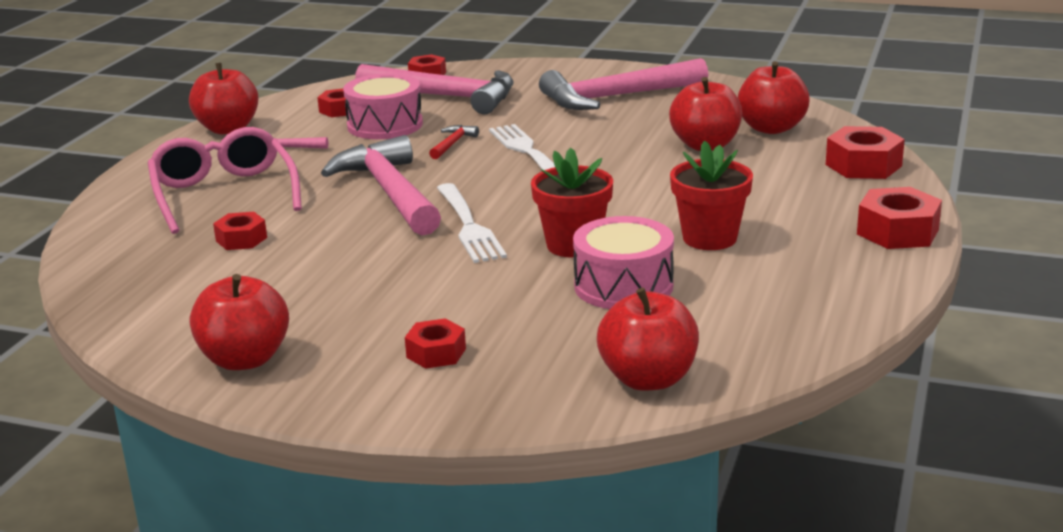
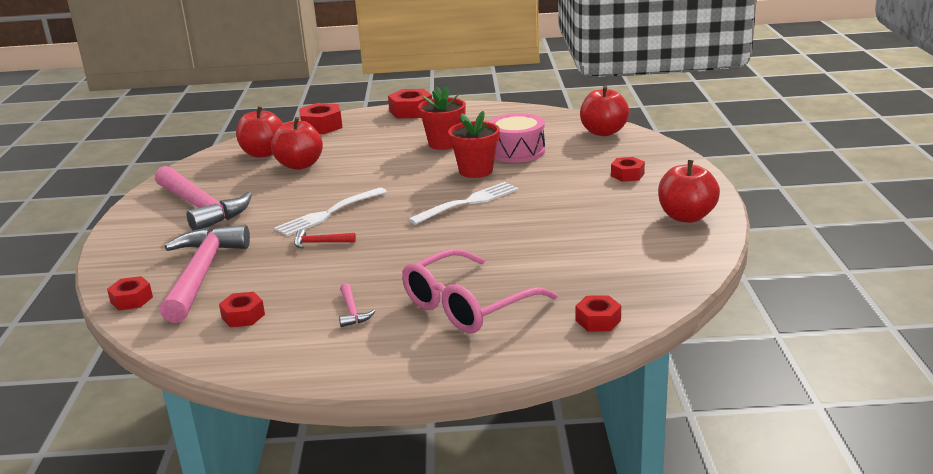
camera: 110 degrees left, 0 degrees up
(228, 129) = (309, 361): red apple -> none
(241, 239) = (542, 269): red nut -> red nut (598, 320)
(385, 125) = (282, 282): pink drum -> none
(389, 192) = (427, 241): pink hammer -> none

